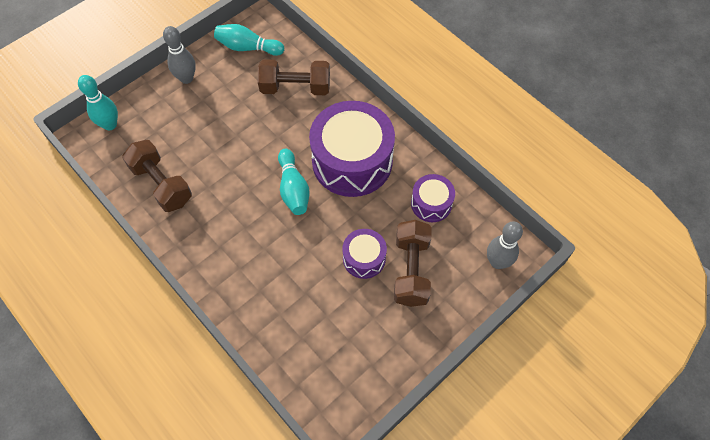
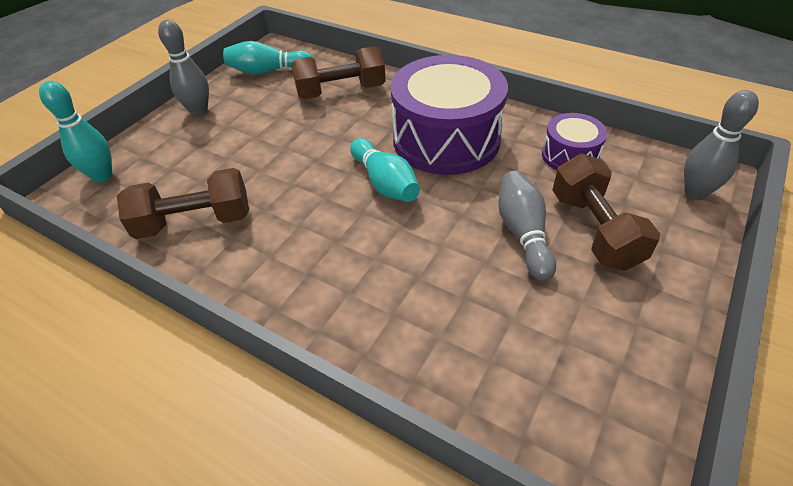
camera: 15 degrees left, 15 degrees down
(162, 184) = (195, 221): brown dumbbell -> brown dumbbell turned 45 degrees counterclockwise
(364, 258) = (523, 233): purple drum -> grey bowling pin

